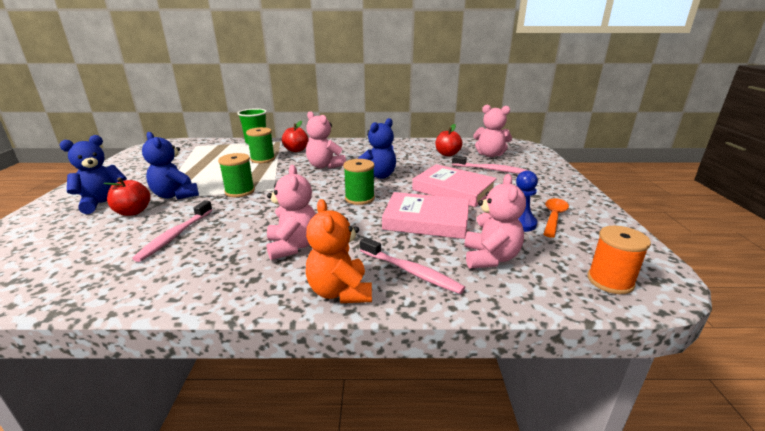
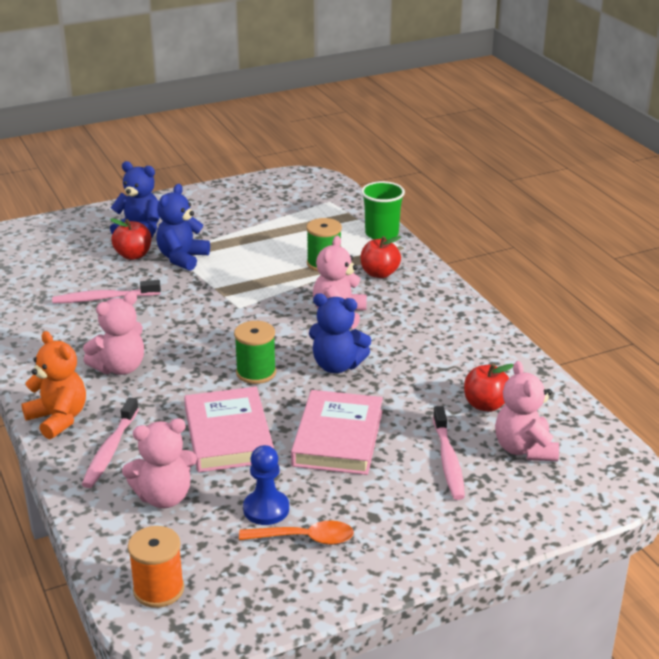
camera: 65 degrees right, 5 degrees up
(240, 191) = (218, 289): green spool -> none
(340, 292) = (58, 419): orange teddy bear -> orange teddy bear turned 90 degrees clockwise

